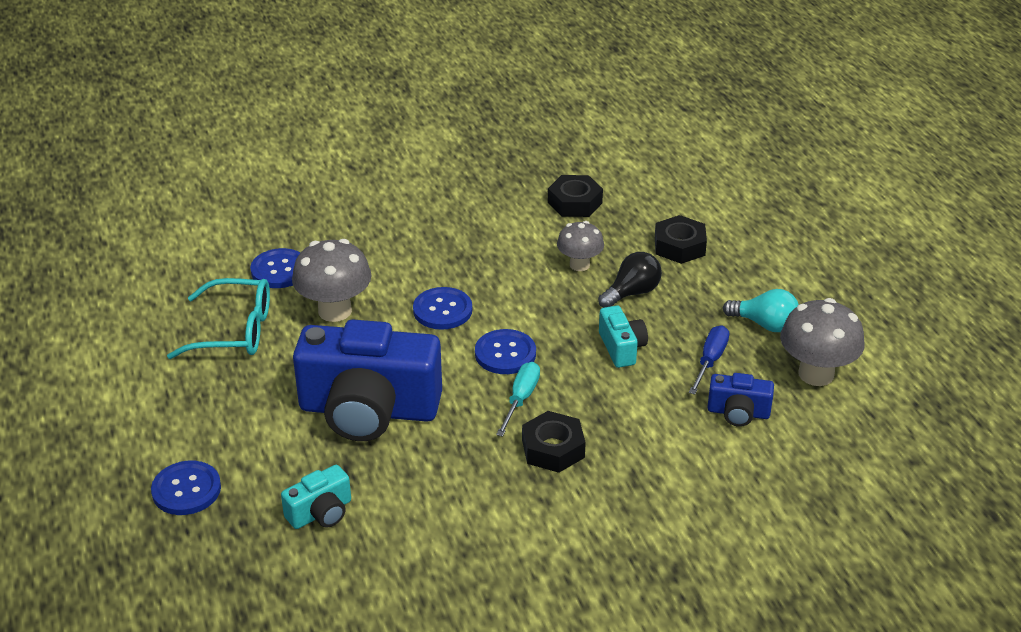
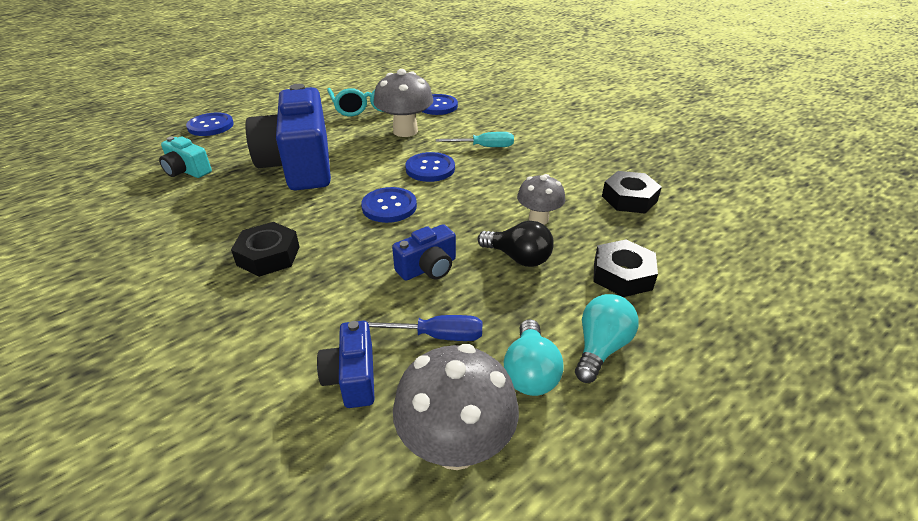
camera: 70 degrees right, 0 degrees up
(520, 399) = (332, 226): turquoise screwdriver -> turquoise screwdriver (484, 147)
(621, 348) = (428, 268): turquoise camera -> blue camera
(753, 285) = (600, 348): none -> turquoise light bulb

